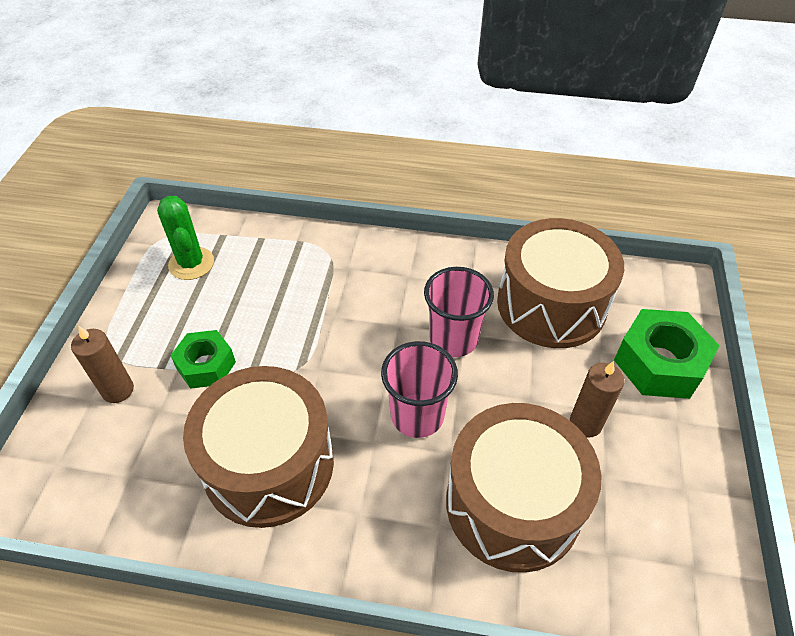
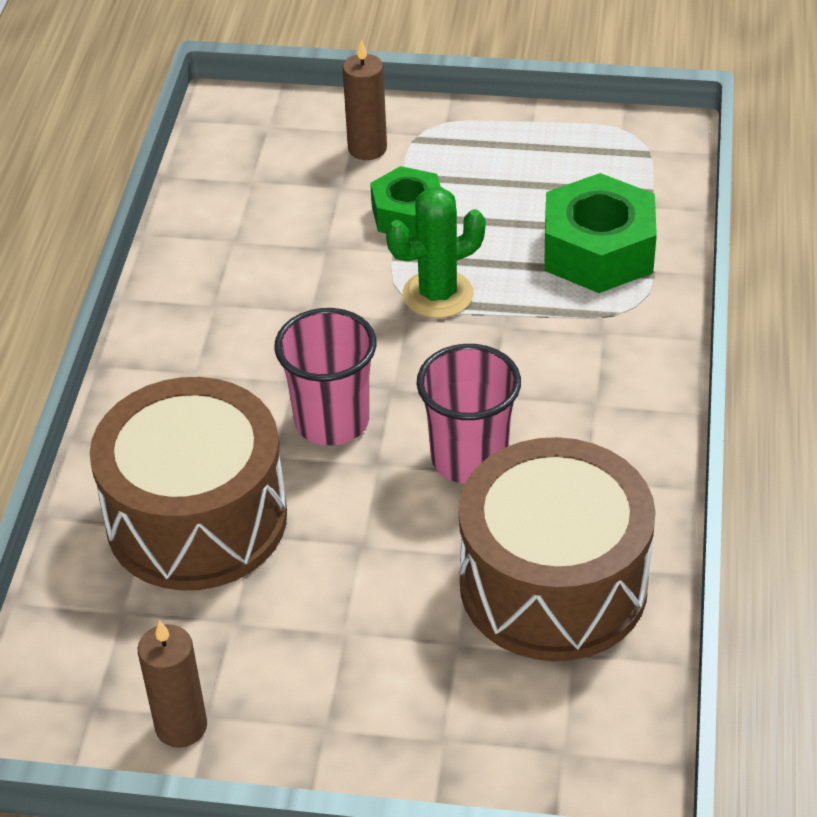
camera: 90 degrees right, 5 degrees down
(191, 263) = (587, 171): green cactus -> green cactus (438, 295)
(269, 464) = (262, 289): brown drum -> none
(585, 423) = (319, 608): brown candle -> brown candle (181, 726)
(659, 363) = (435, 721): green nut -> green nut (598, 251)

